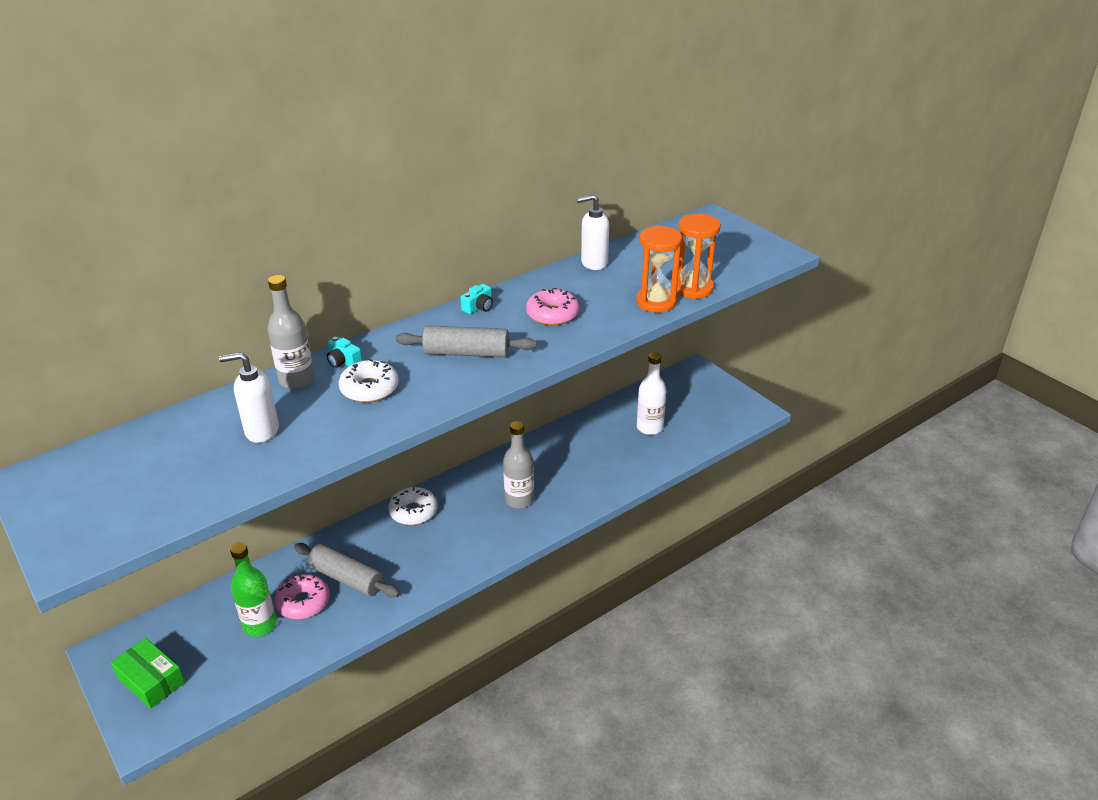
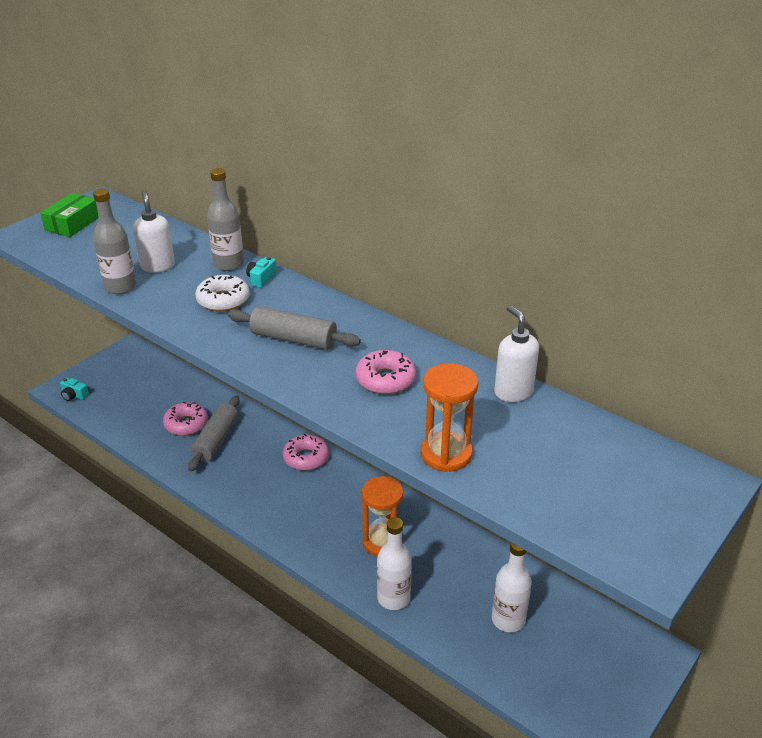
camera: 75 degrees right, 0 degrees up
(151, 680) = (106, 376): green box -> green box (73, 223)
(260, 625) = (160, 409): green bottle -> none
(413, 511) = (306, 458): white donut -> pink donut
(466, 353) = (294, 339): grey rolling pin -> grey rolling pin turned 60 degrees counterclockwise
(479, 307) = (379, 330): turquoise camera -> turquoise camera (74, 395)
(519, 500) = (343, 527): grey bottle -> grey bottle (120, 287)
(610, 483) = (393, 598): none -> white bottle
(693, 288) = (495, 483): orange hourglass -> orange hourglass (382, 542)

